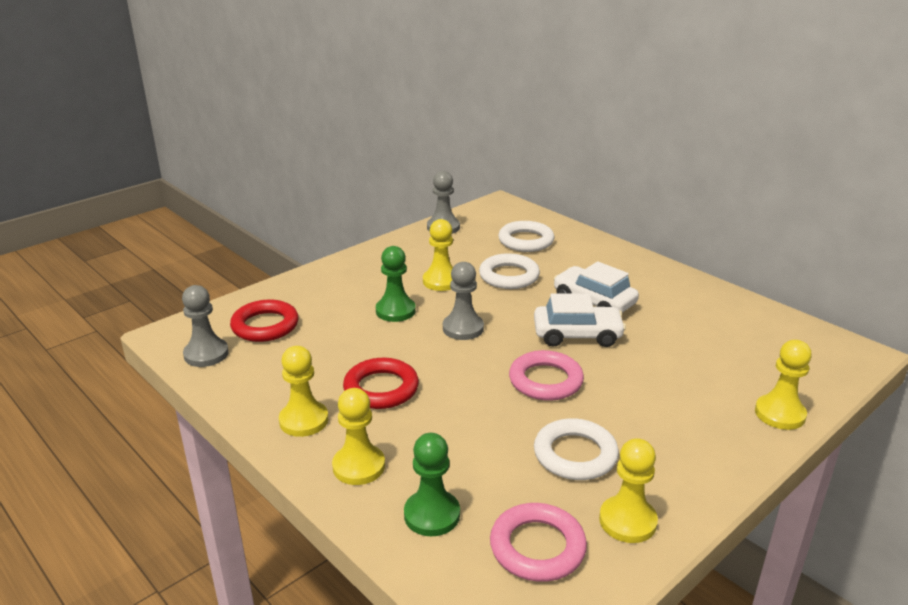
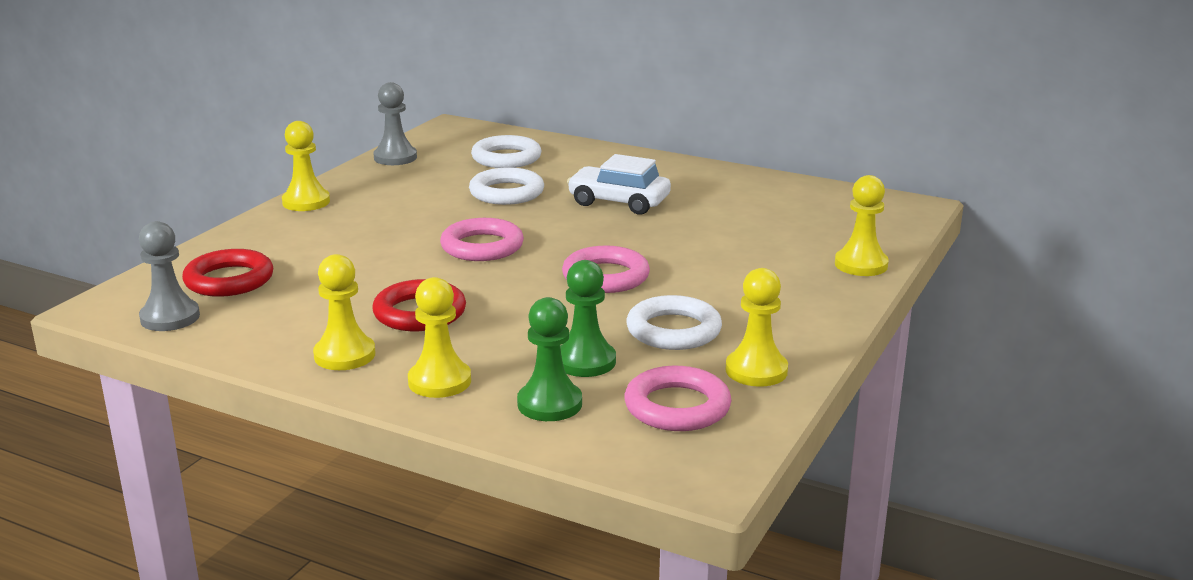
camera: 20 degrees left, 5 degrees down
(395, 311) = (389, 243): green pawn -> green pawn (585, 361)
(441, 281) = (427, 208): yellow pawn -> yellow pawn (306, 202)
(463, 328) = (482, 246): grey pawn -> pink ring
(577, 335) = (617, 233): white car -> none

